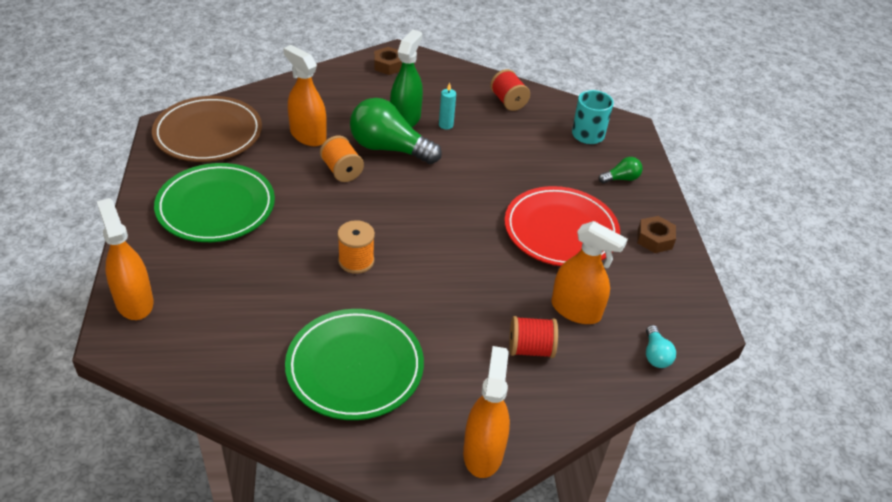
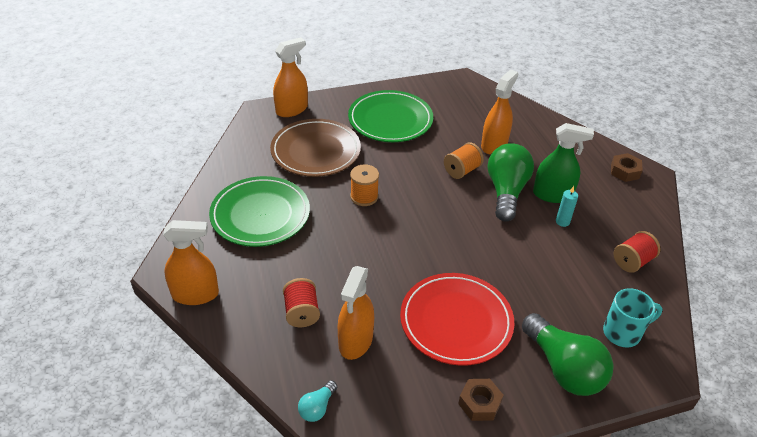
camera: 80 degrees right, 0 degrees up
(208, 133) = (465, 98): brown plate -> brown plate (316, 151)
(621, 179) = (563, 368): green light bulb -> green light bulb, size x2.16
(655, 355) = (317, 407): turquoise light bulb -> turquoise light bulb turned 45 degrees counterclockwise

